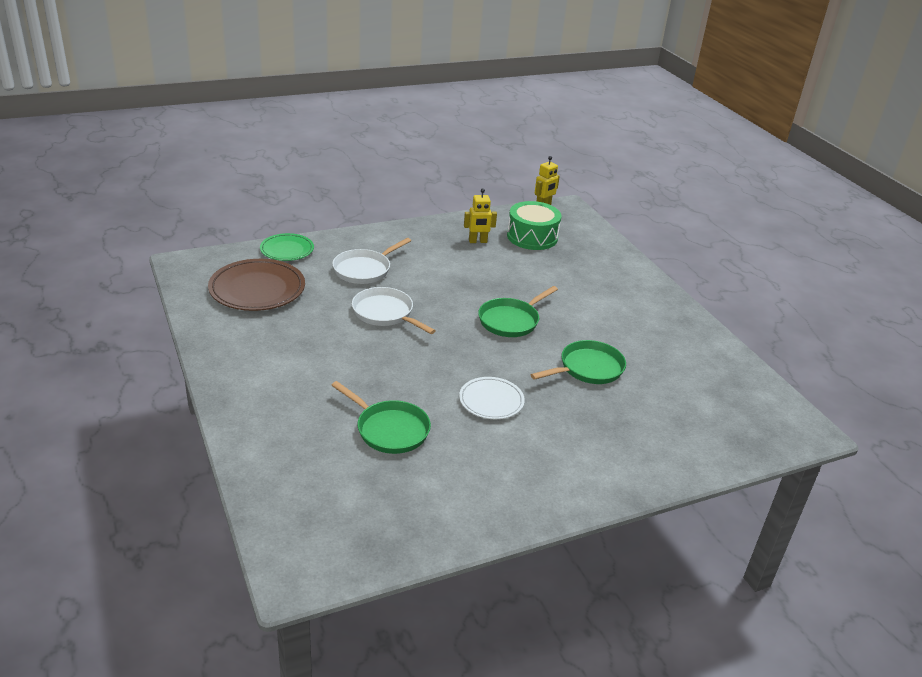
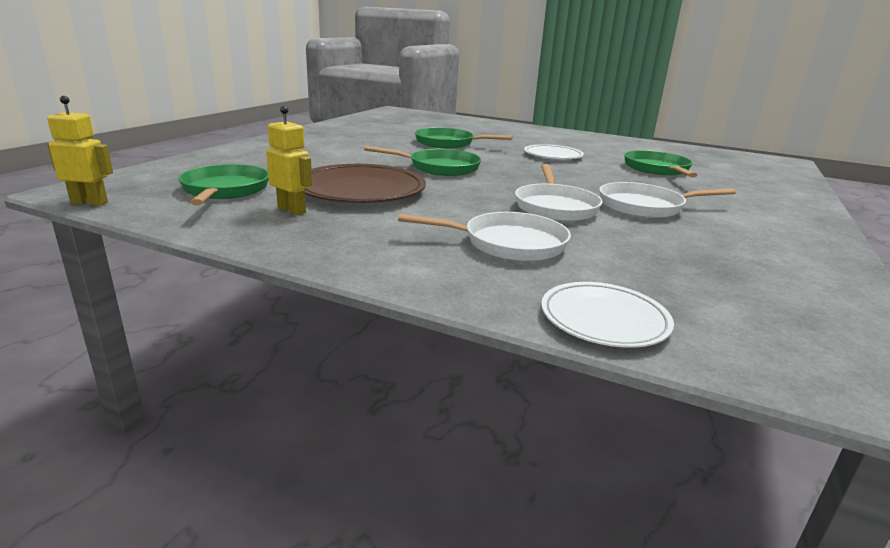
camera: 130 degrees left, 10 degrees down
(257, 289) = (720, 285): brown plate -> brown plate (360, 190)
(287, 250) = (604, 319): green plate -> white plate
(341, 346) = (645, 206): none -> white pan
(532, 237) = (225, 190): green drum -> green pan

